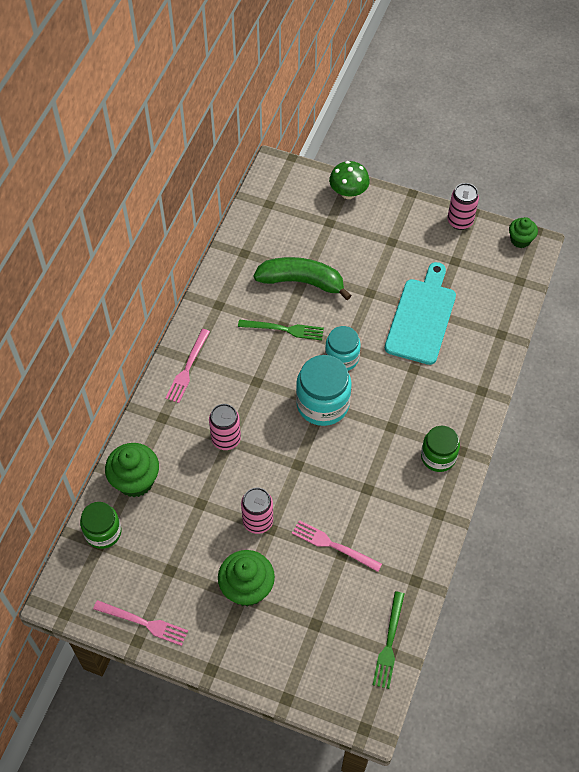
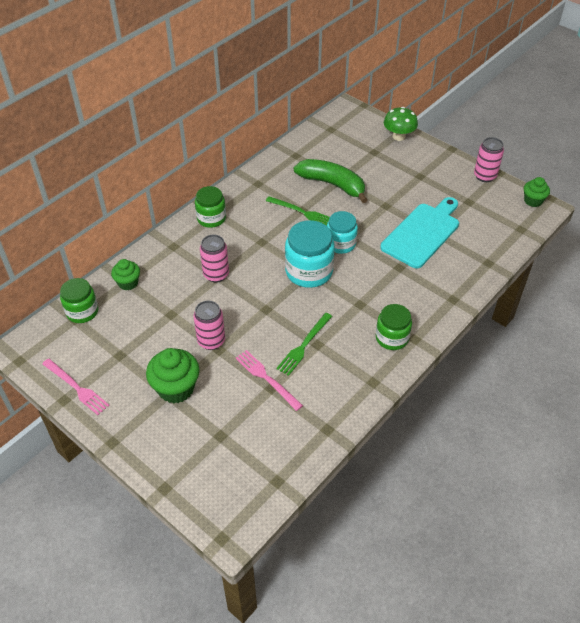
camera: 20 degrees right, 10 degrees down
(135, 480) = (128, 283): green cupcake -> green cupcake, size x0.61
(187, 368) = (211, 218): pink fork -> green jar
(389, 643) = (279, 473): green fork -> green fork (304, 345)

